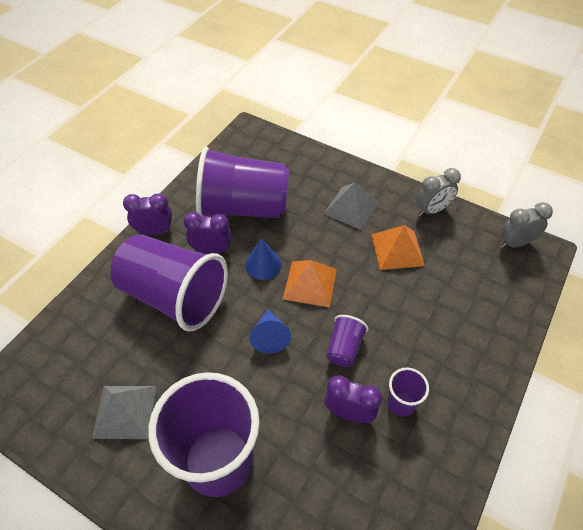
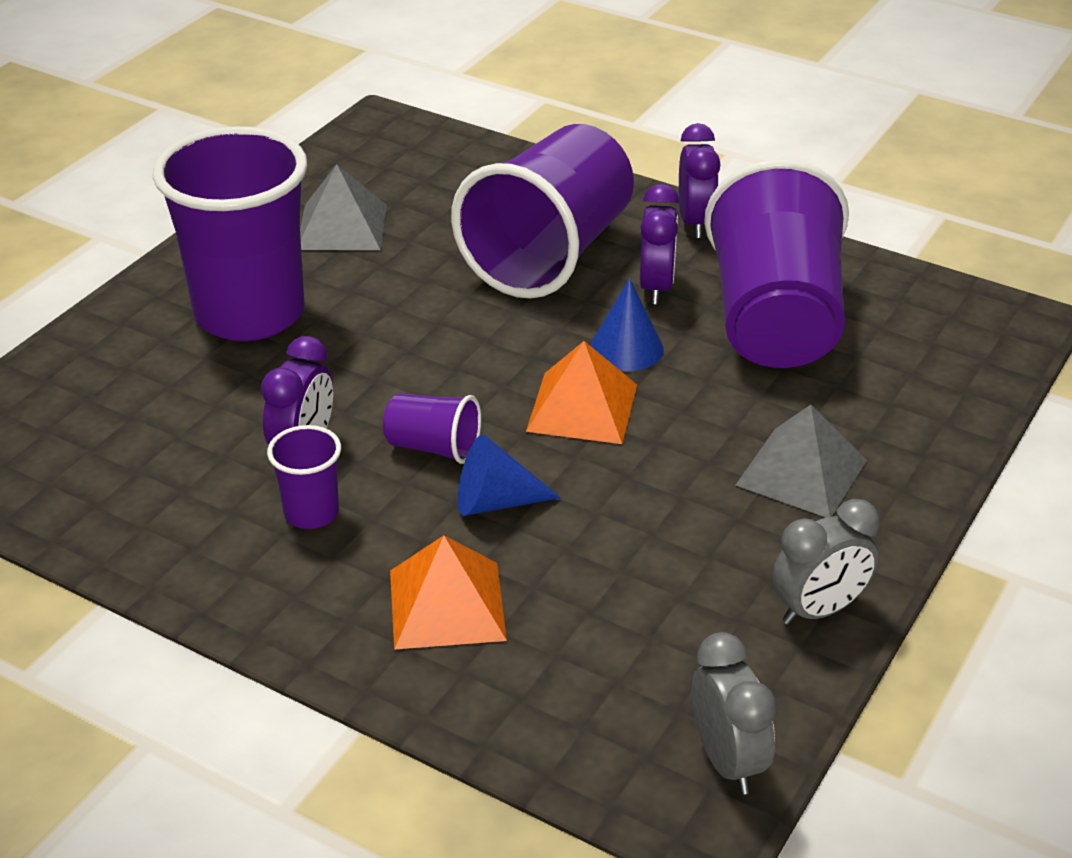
camera: 90 degrees right, 15 degrees down
(270, 336) = (463, 359): blue cone -> blue cone (495, 502)
(397, 249) = (682, 538): orange pyramid -> orange pyramid (446, 604)
(432, 210) = (819, 610): grey clock -> grey clock turned 90 degrees counterclockwise

